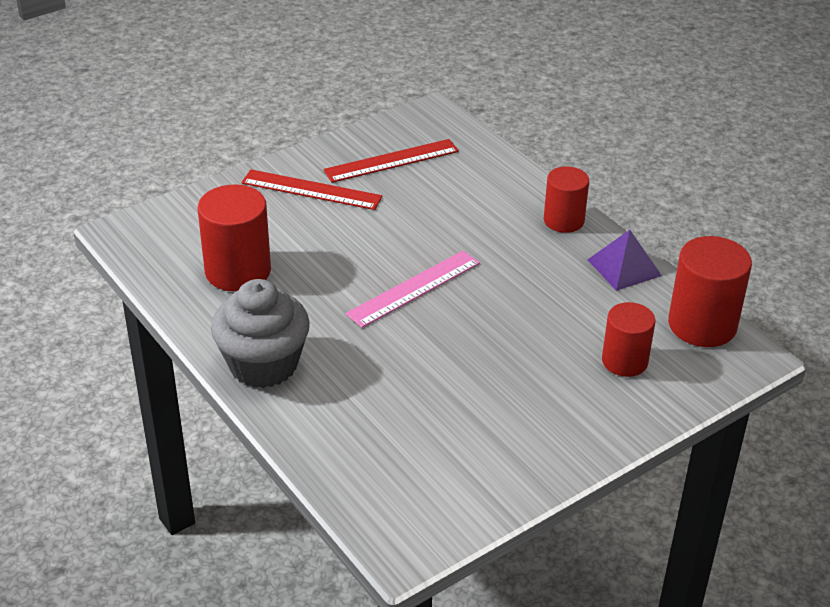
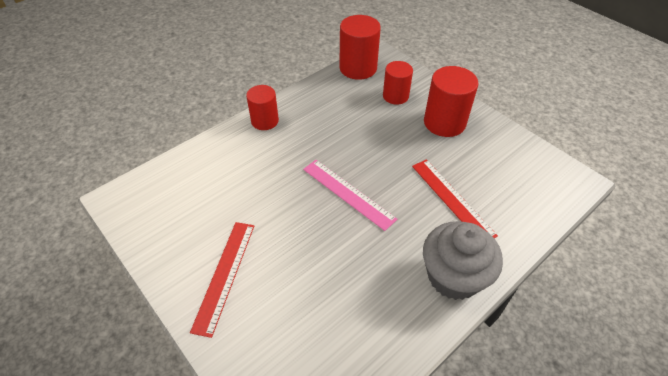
camera: 95 degrees left, 10 degrees up
(238, 271) = (345, 316): red cylinder -> red cylinder (444, 122)
(391, 161) = (184, 221): red ruler -> red ruler (452, 199)
(624, 267) = (311, 95): purple pyramid -> none

